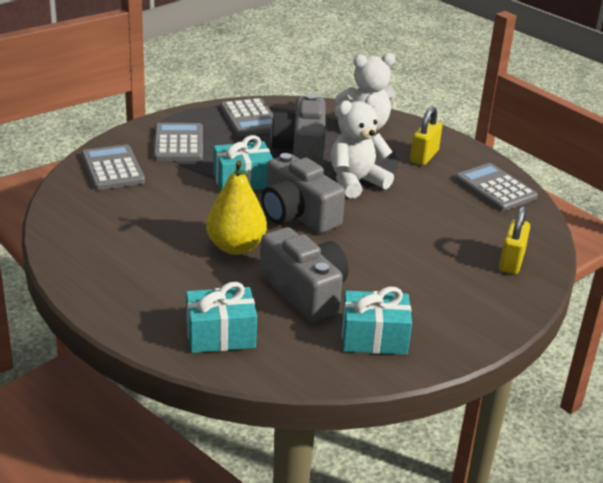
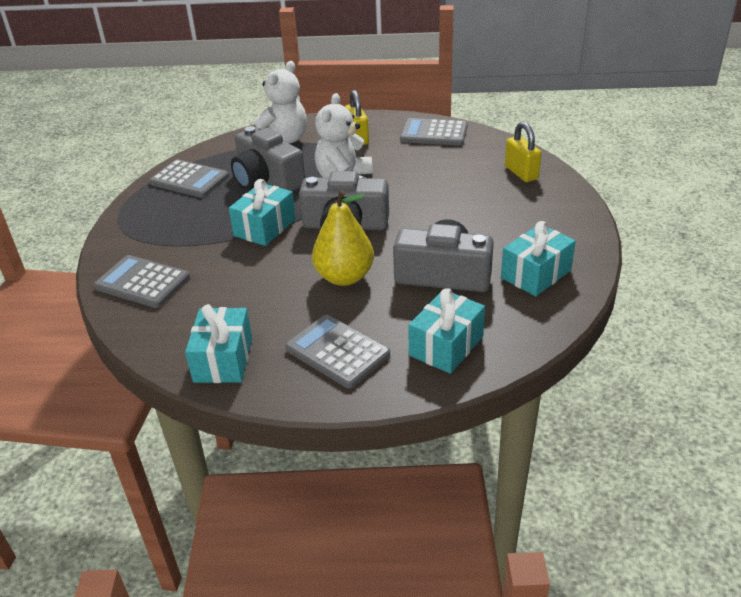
camera: 40 degrees left, 5 degrees up
(79, 245) = (223, 359): none -> turquoise gift
(178, 143) = (164, 230): grey calculator -> grey calculator (337, 352)

